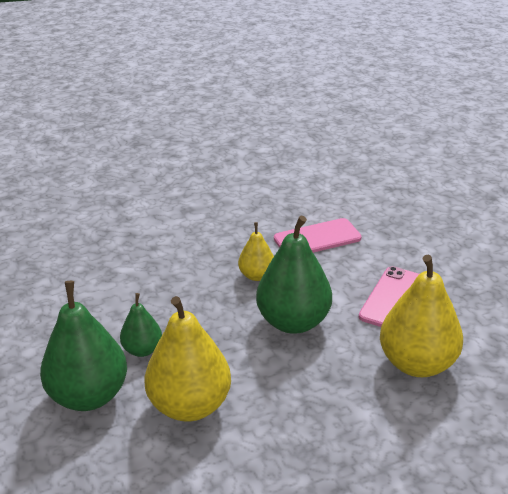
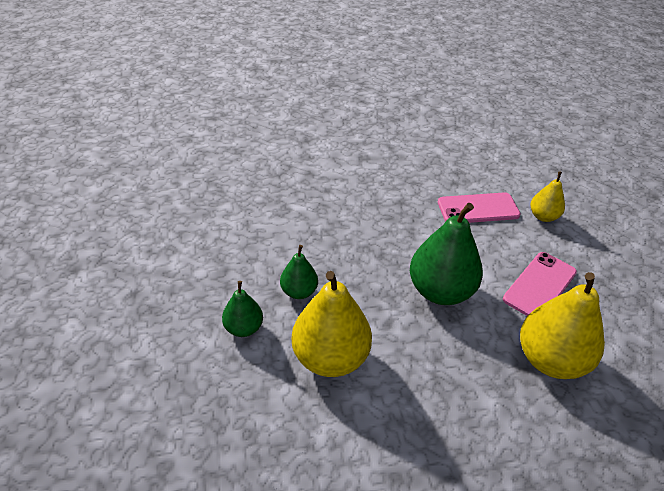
camera: 10 degrees right, 10 degrees up
(89, 396) = (244, 328): green pear -> green pear, size x0.53
(257, 275) = (415, 236): yellow pear -> yellow pear (543, 216)

